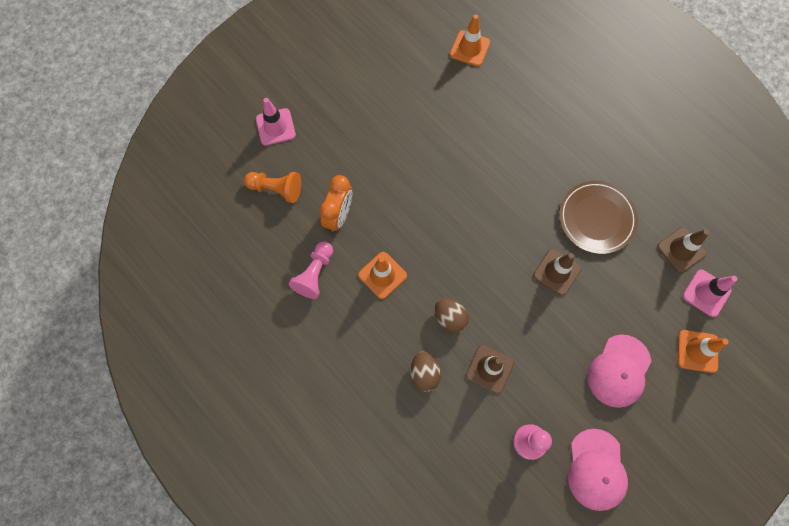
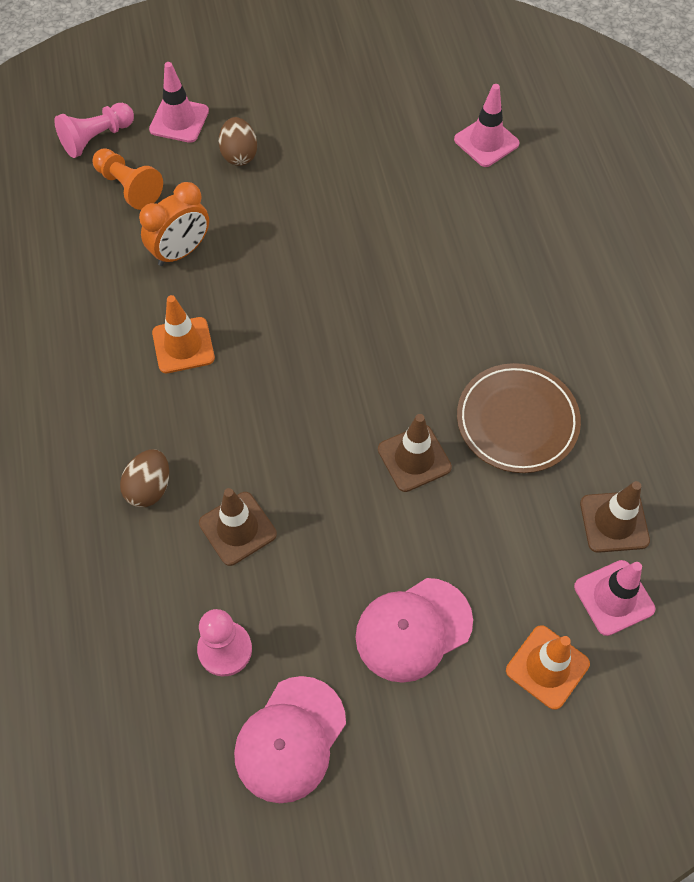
camera: 30 degrees right, 10 degrees down
(315, 274) = (103, 302): pink pawn -> pink pawn (96, 138)
(450, 318) = (231, 439): brown egg -> brown egg (239, 155)
(469, 48) = (486, 142): orange traffic cone -> pink traffic cone

